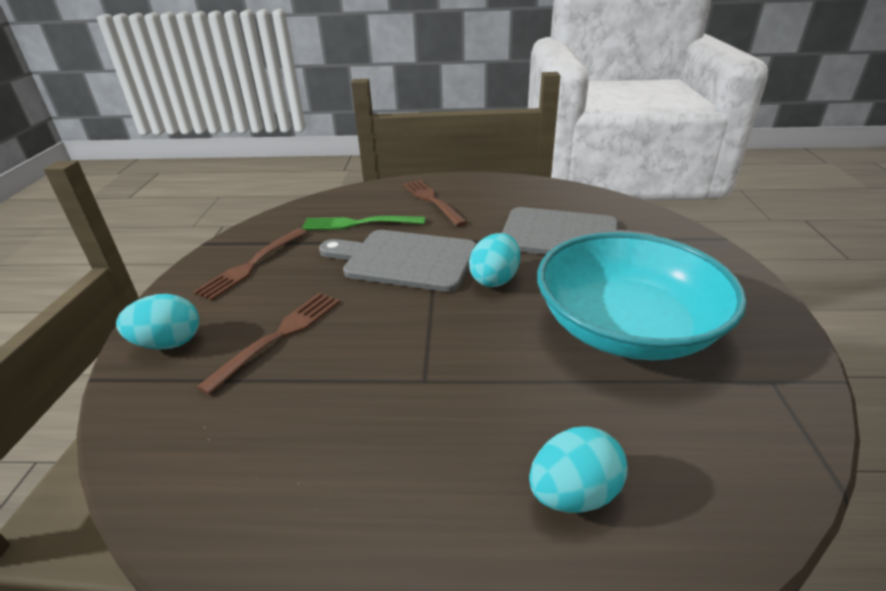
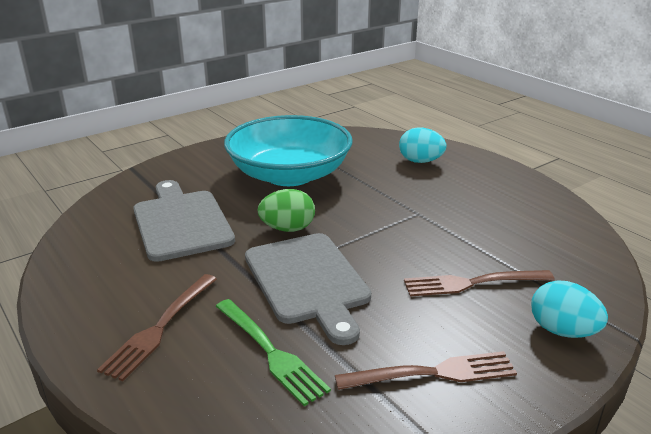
camera: 130 degrees left, 5 degrees down
(494, 279) = (287, 229): turquoise egg -> green egg

